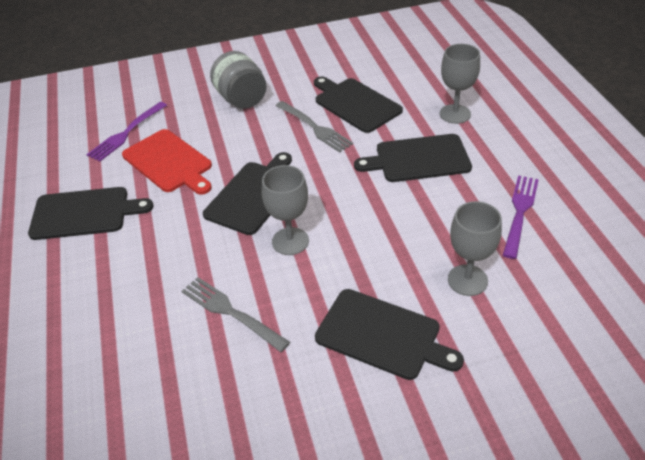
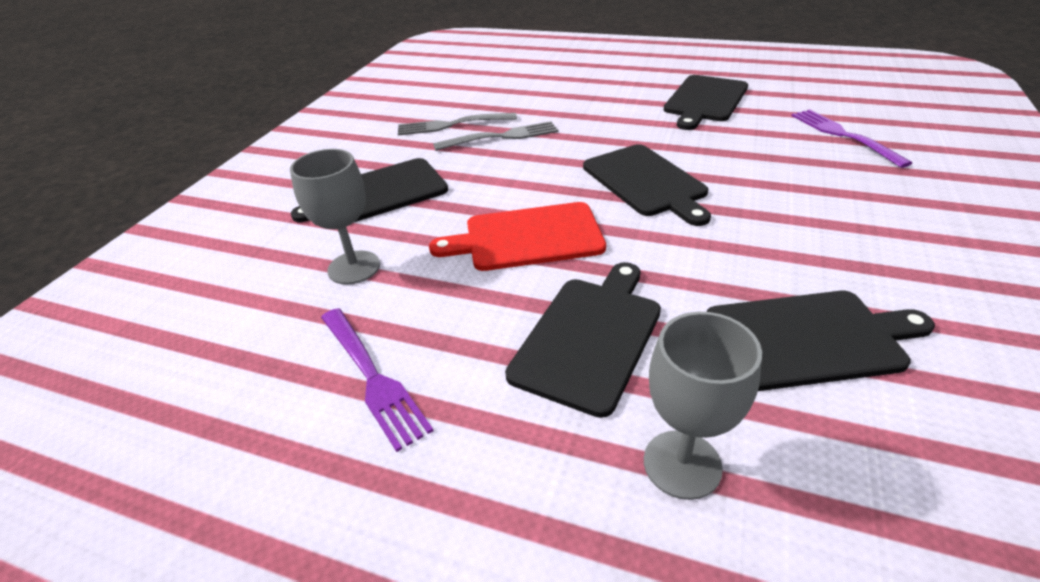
camera: 125 degrees right, 5 degrees down
(169, 162) = (757, 149): red cutting board -> red cutting board (527, 237)
(241, 99) = (891, 228): grey jar -> none
(290, 241) = (548, 183): grey goblet -> none
(315, 128) = (758, 268): grey fork -> grey fork (451, 125)

